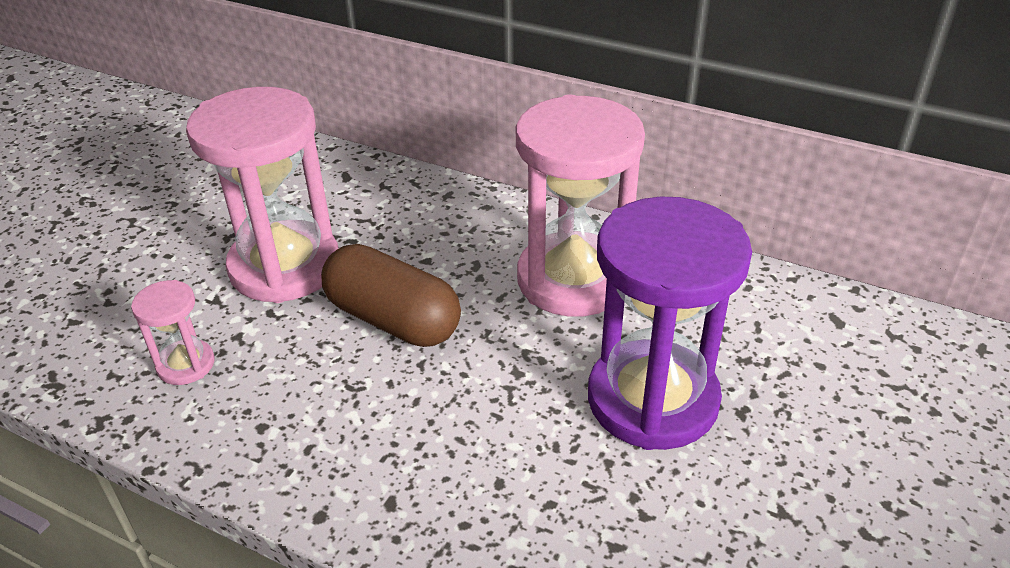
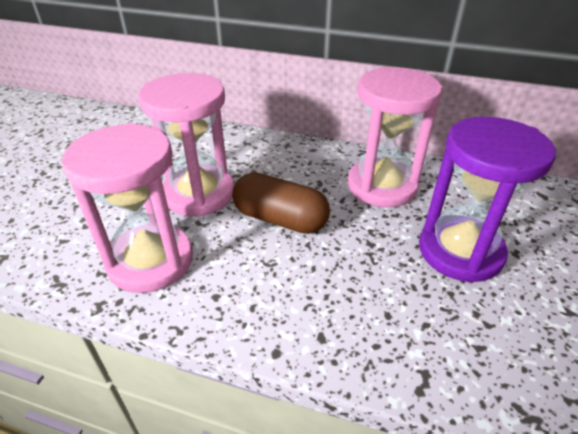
camera: 10 degrees left, 0 degrees up
(186, 364) = (150, 261): pink hourglass -> pink hourglass, size x2.19

